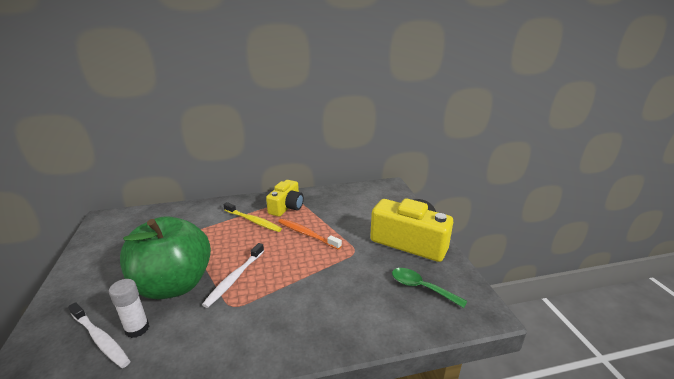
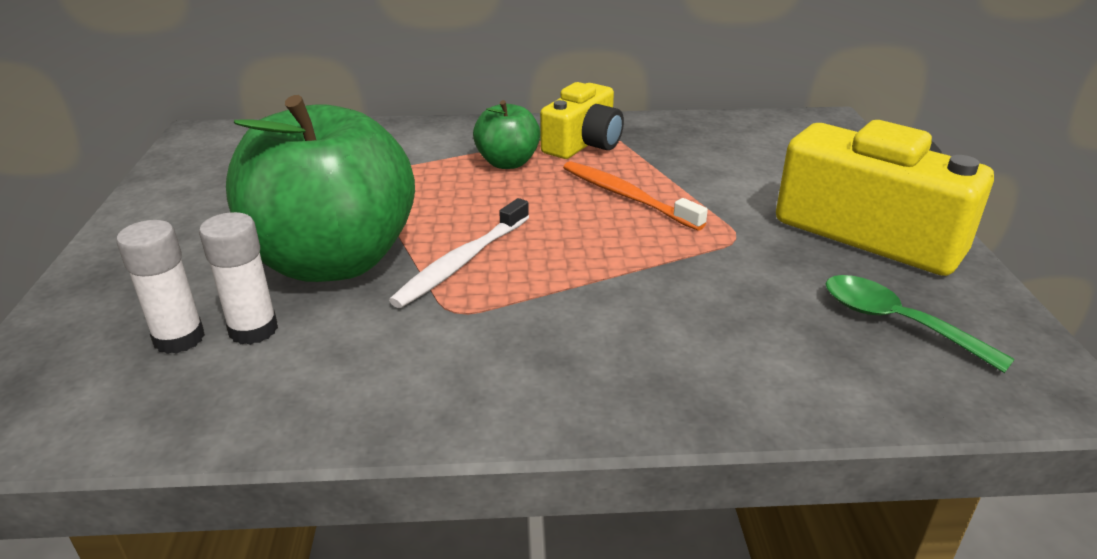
camera: 10 degrees right, 5 degrees up
(100, 339) = (179, 338): white toothbrush -> white glue stick
(253, 221) = (507, 163): yellow toothbrush -> green apple

